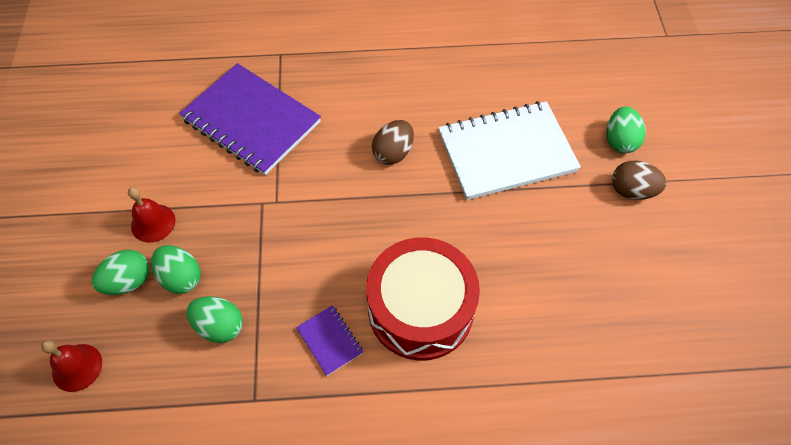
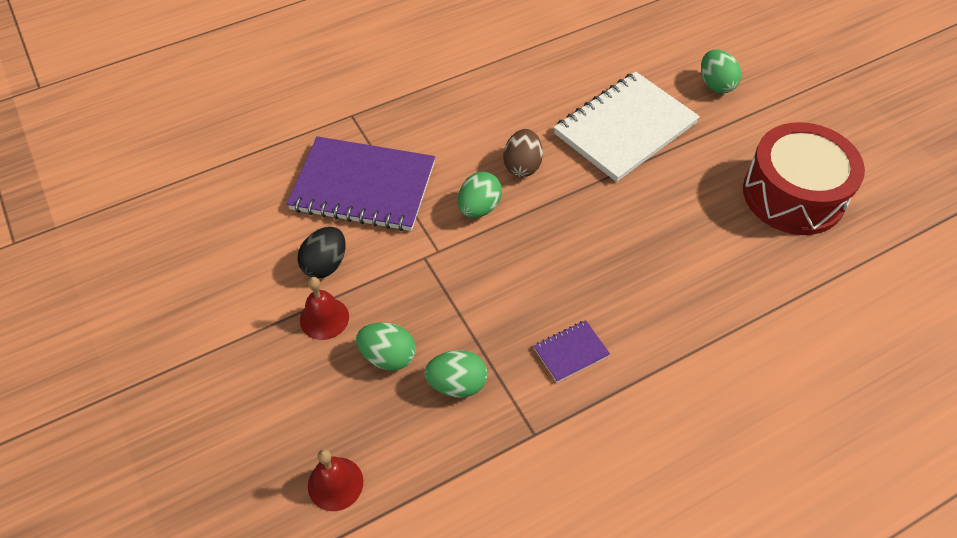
camera: 25 degrees left, 5 degrees down
(128, 281) = (335, 382): green egg -> green egg (479, 208)
(181, 177) = (325, 264): none -> black egg
(330, 341) = (571, 352): purple notebook -> purple notebook turned 60 degrees counterclockwise
(420, 309) = (635, 291): red drum -> red drum (793, 194)
(632, 190) = (751, 122): brown egg -> none

